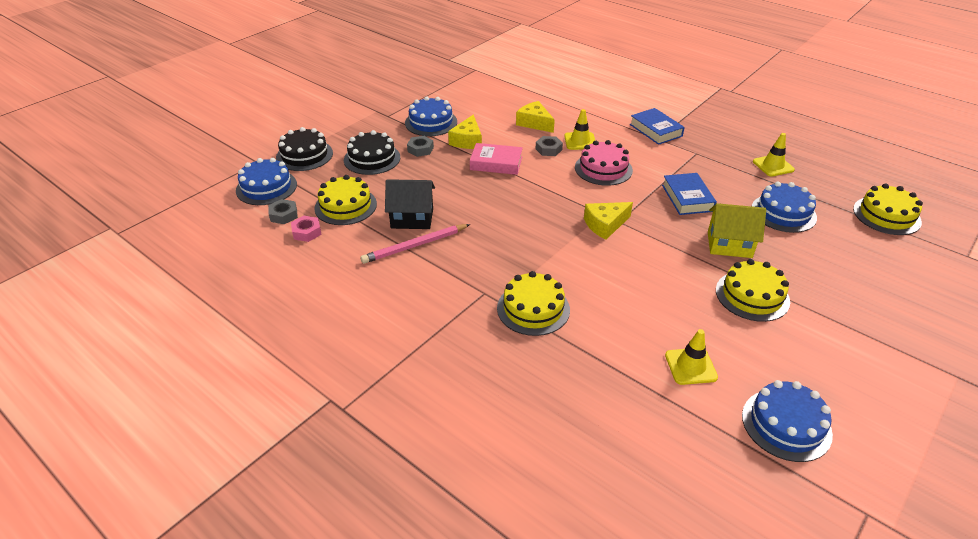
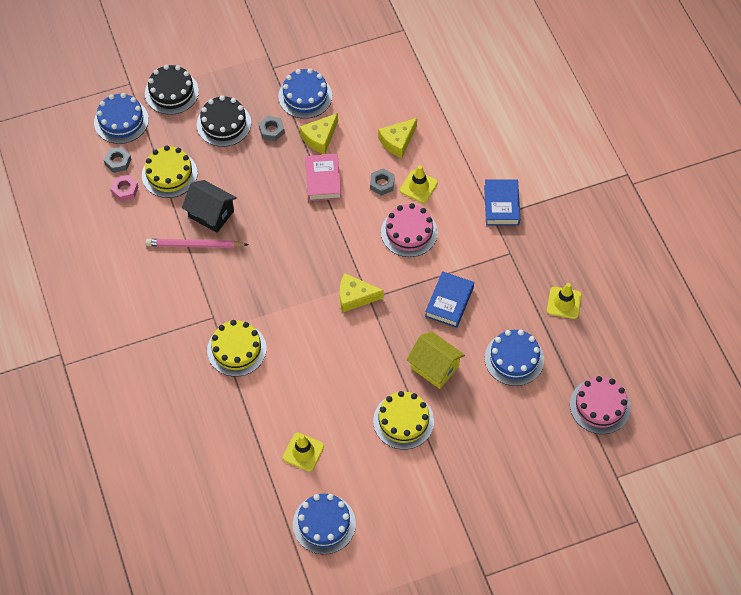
camera: 30 degrees right, 20 degrees up
(496, 163) = (323, 180): pink book -> pink book turned 45 degrees clockwise
(534, 123) = (397, 141): yellow cheese -> yellow cheese turned 120 degrees counterclockwise
(886, 215) = (600, 406): yellow cake -> pink cake

